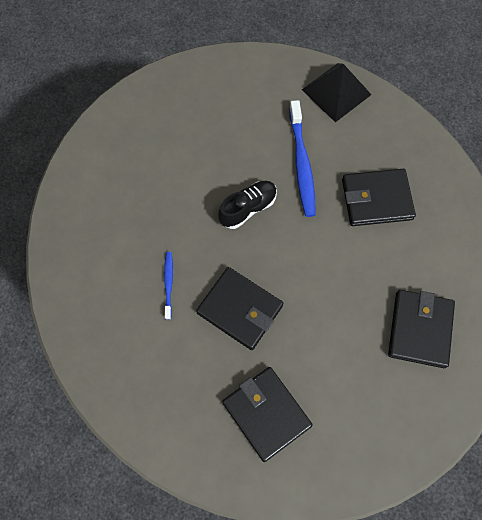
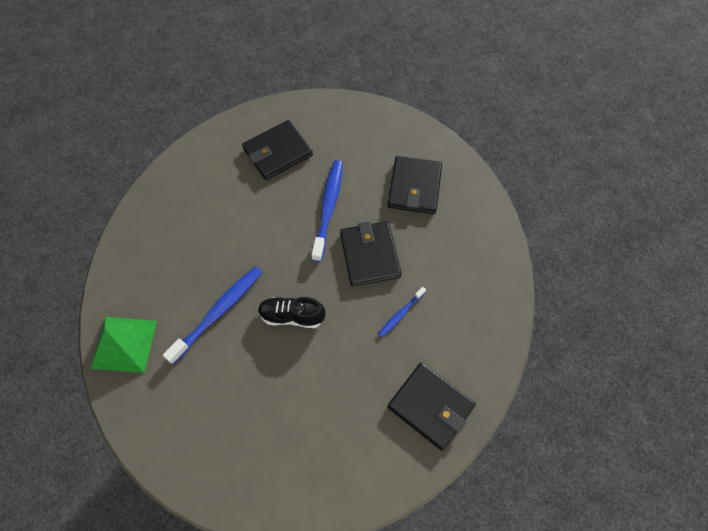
camera: 135 degrees left, 5 degrees down
(317, 318) = (328, 208): none -> blue toothbrush
(336, 92) = (124, 344): black pyramid -> green pyramid
(376, 199) = (204, 241): black wallet -> black wallet (430, 406)

